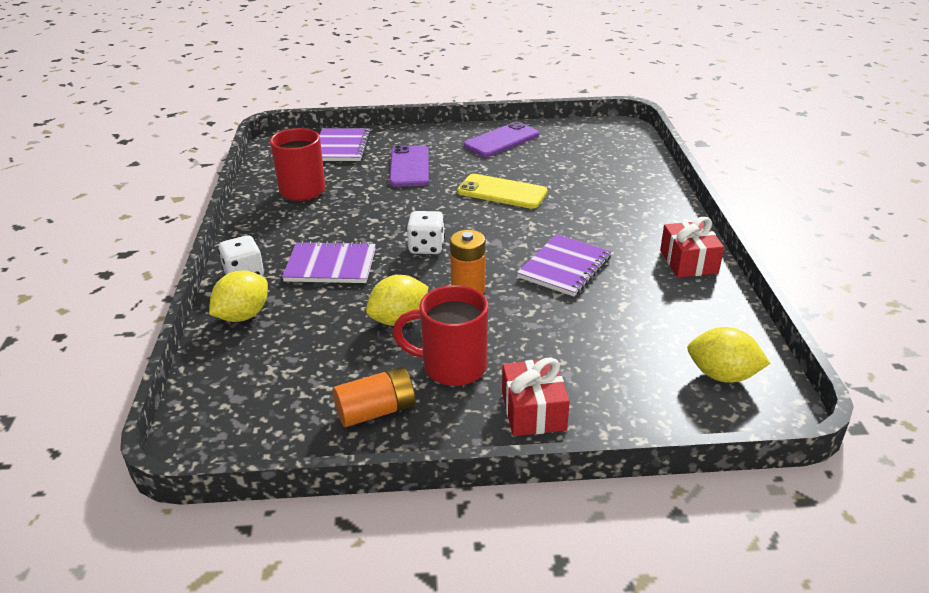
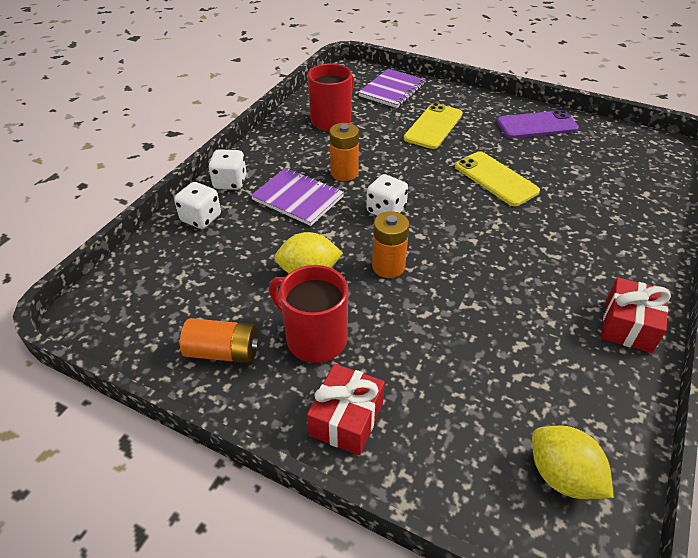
camera: 30 degrees right, 10 degrees up
(243, 315) = (201, 218): yellow lemon -> white dice
(358, 230) = (344, 173): none -> orange battery
(409, 167) = (433, 126): purple phone -> yellow phone
(564, 267) = (493, 279): purple notebook -> none

